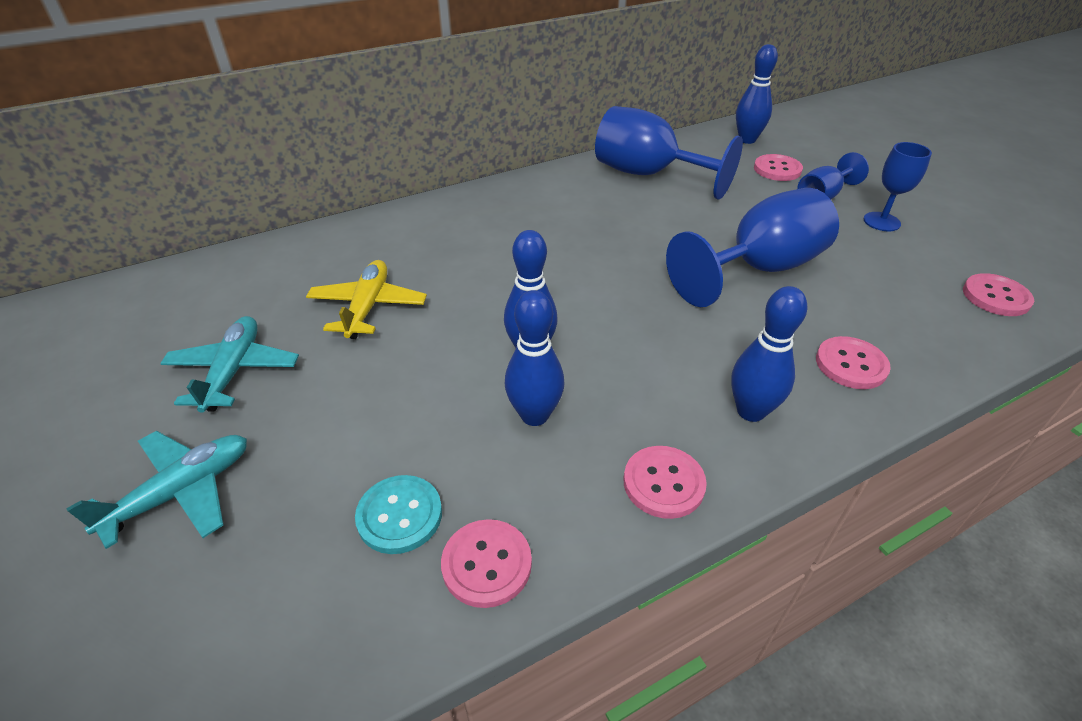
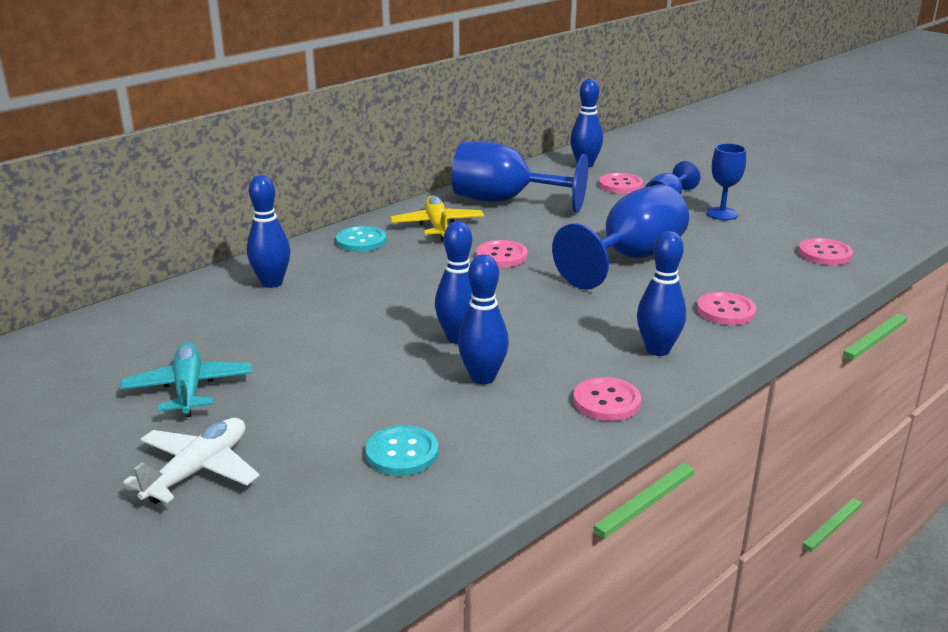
camera: 15 degrees left, 15 degrees down
(181, 492) = (198, 470): turquoise plane -> white plane
(368, 307) = (290, 328): yellow plane -> yellow plane (437, 226)
(379, 245) = (272, 283): none -> blue bowling pin
(486, 205) = (361, 241): none -> turquoise button
(486, 564) = (489, 467): pink button -> pink button (501, 256)

